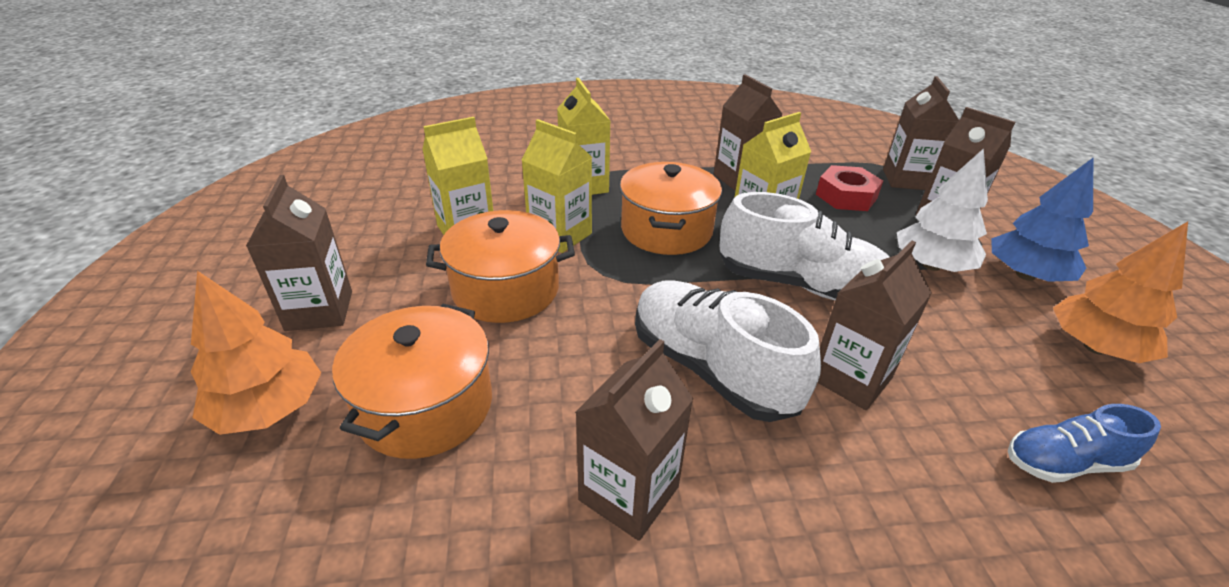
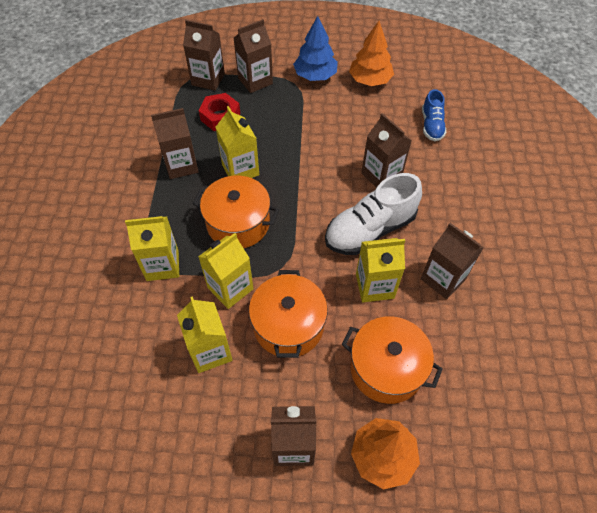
camera: 80 degrees left, 20 degrees up
(590, 381) = (374, 286): none -> yellow carton
(800, 285) = (308, 171): white shoe -> none
(931, 265) = (300, 108): white tree -> none

